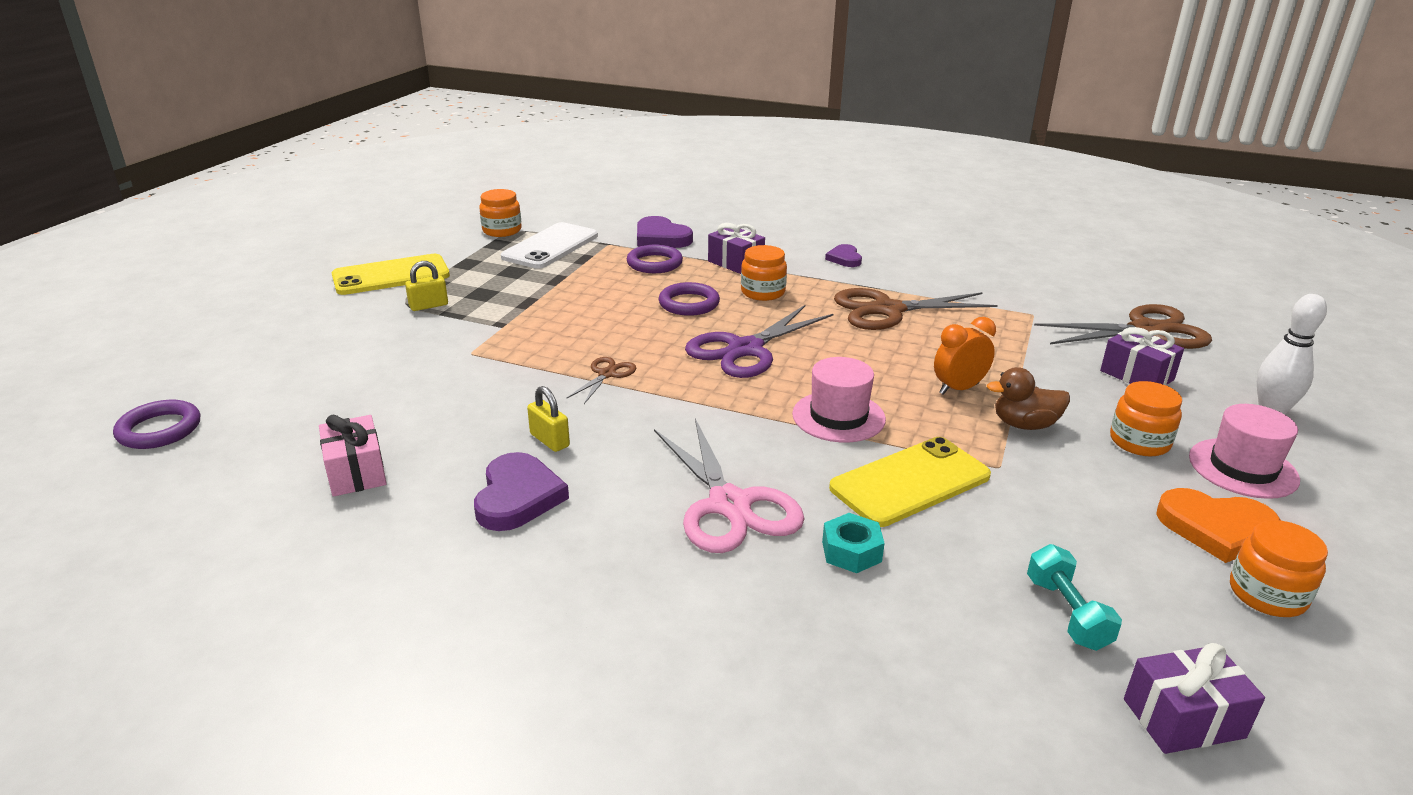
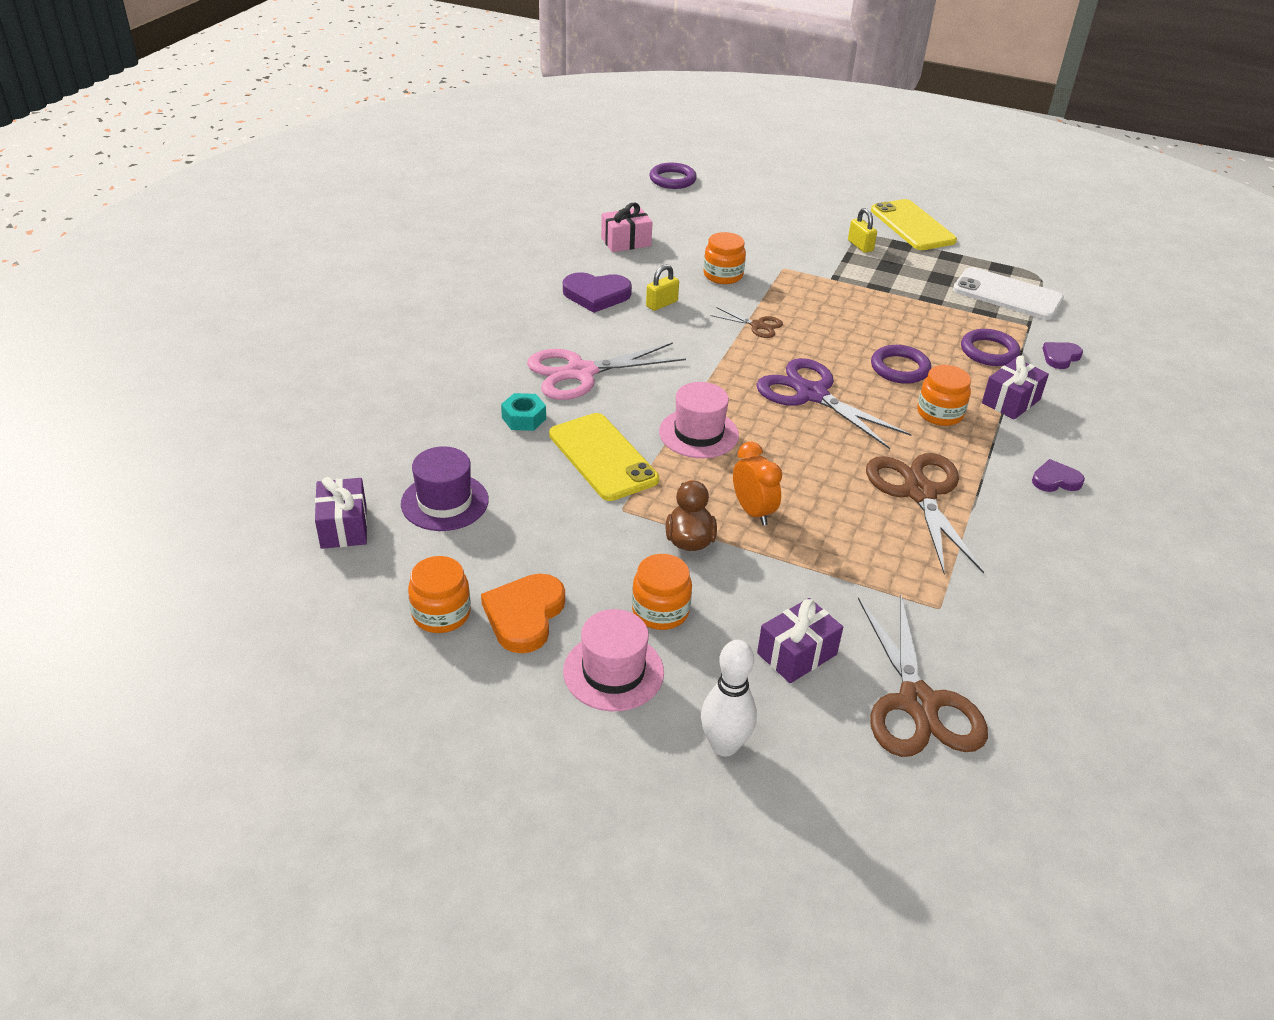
camera: 90 degrees right, 10 degrees up
(502, 230) = (1035, 268): orange jar -> orange jar (723, 275)
(661, 238) = (1060, 357): purple heart -> purple heart, size x0.61
(1067, 613) = (445, 502): turquoise dumbbell -> purple hat

